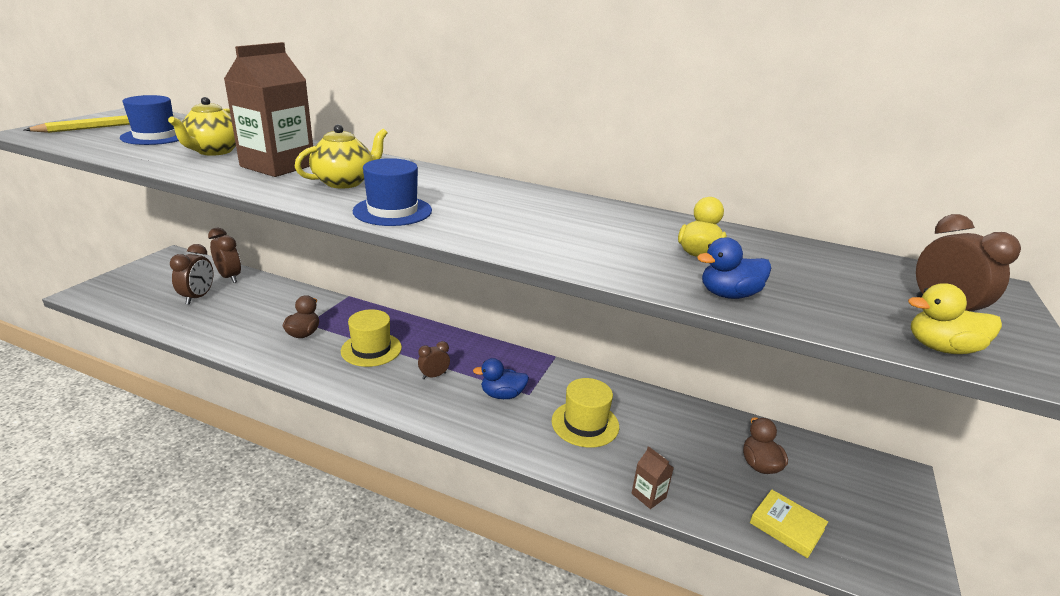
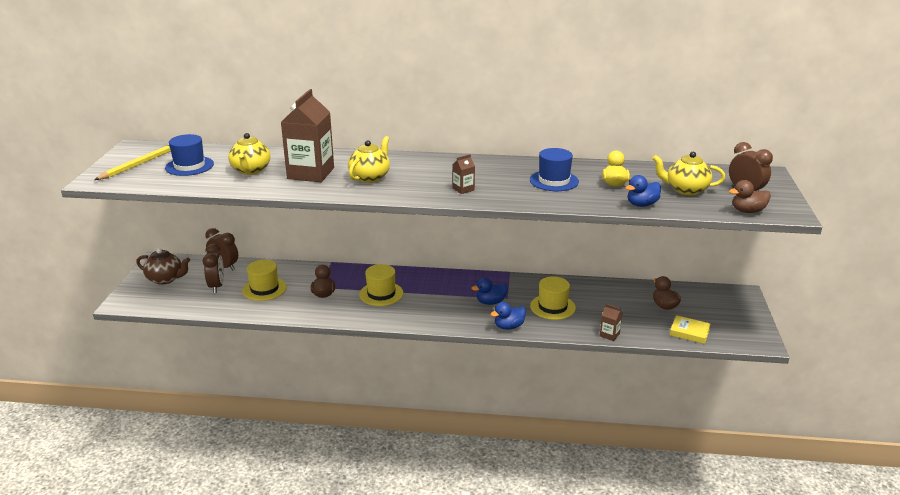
camera: 15 degrees left, 0 degrees up
(157, 277) = (166, 279): none -> brown teapot
(245, 312) = (264, 289): none -> yellow hat
(392, 211) = (423, 191): blue hat -> blue hat (554, 181)
(434, 376) = (438, 301): brown clock -> none
(453, 218) = (463, 189): none -> brown carton
(503, 440) = (509, 326): none -> blue duck
(824, 285) = (685, 190): none -> yellow teapot
(941, 348) = (747, 211): yellow duck -> brown duck

